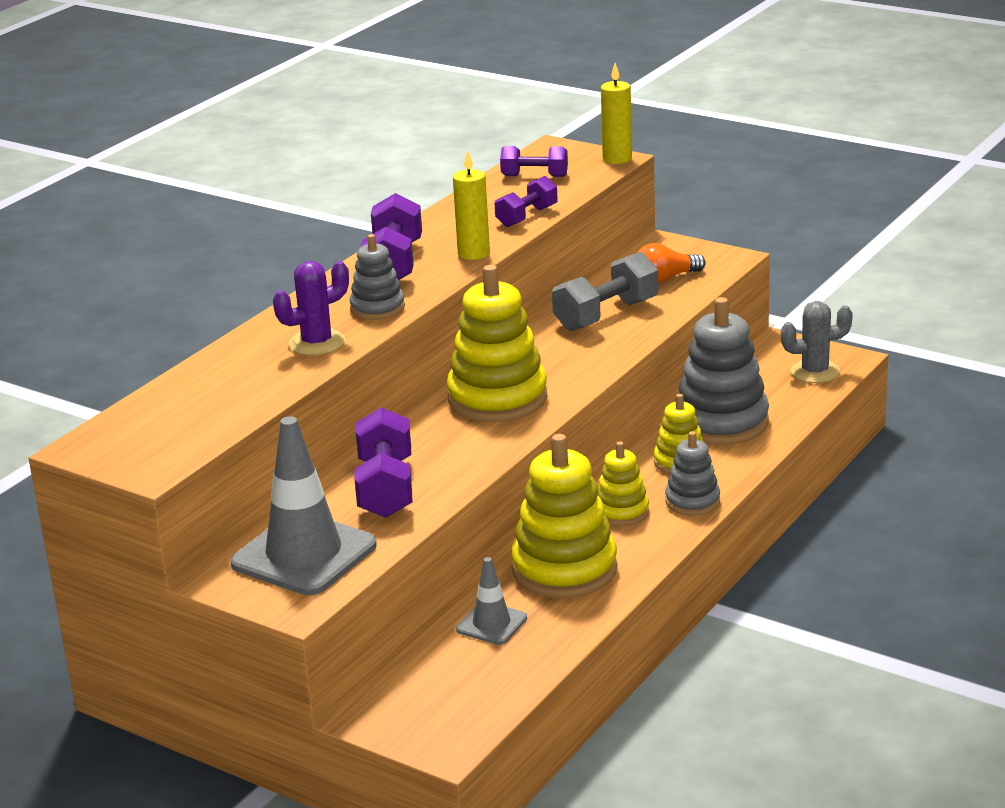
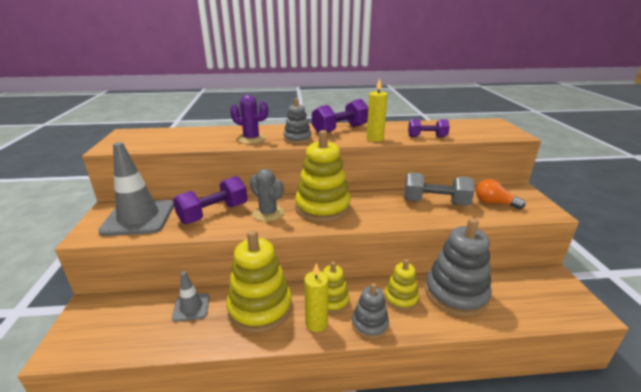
camera: 50 degrees right, 0 degrees up
(534, 176) = (463, 127): purple dumbbell -> none
(617, 159) = (517, 134): yellow candle -> yellow candle (316, 323)
(815, 372) = (556, 305): grey cactus -> grey cactus (268, 213)

